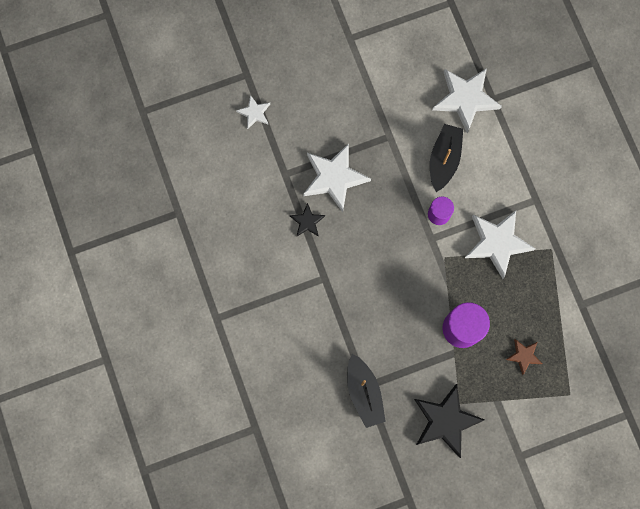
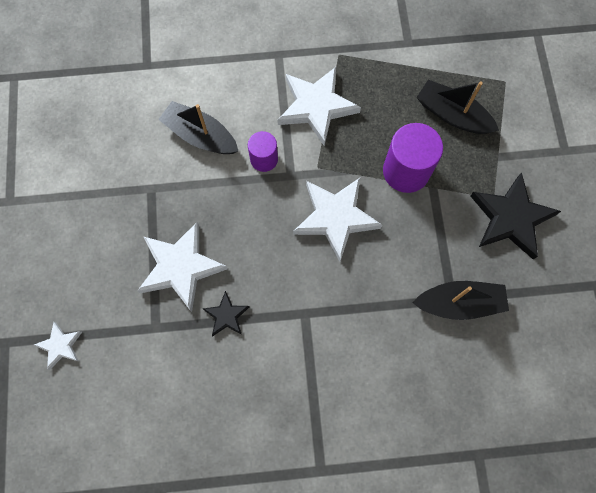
camera: 75 degrees left, 5 degrees down
(465, 99) = (136, 93): white star -> white star (336, 218)
(524, 356) = (452, 115): brown star -> black boat

